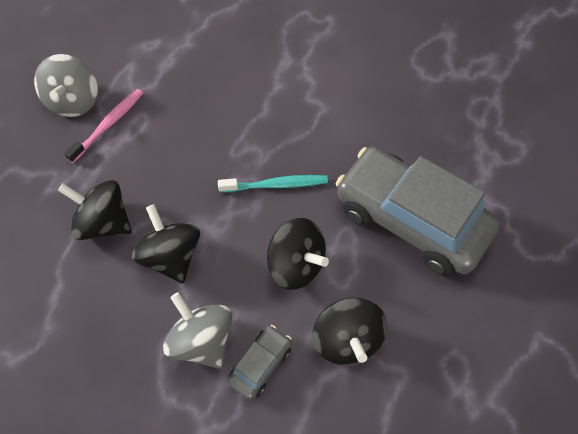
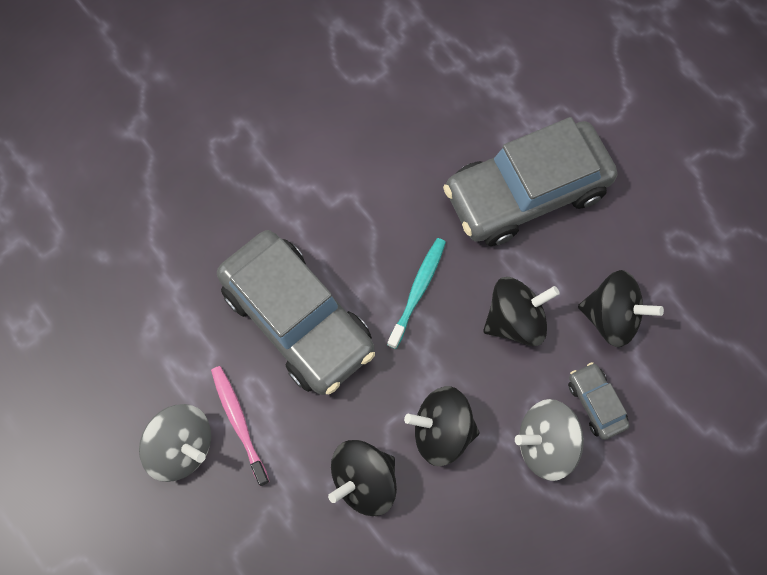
camera: 60 degrees left, 10 degrees up
(205, 121) = (298, 319): none -> grey car

